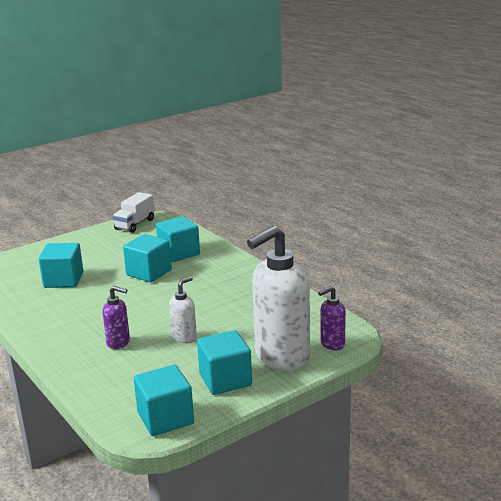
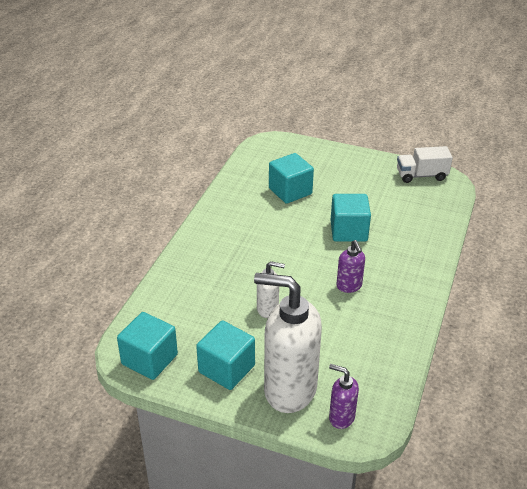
camera: 55 degrees right, 15 degrees up
(119, 343) = (228, 275): purple soap dispenser -> purple soap dispenser (349, 286)
(179, 253) = (400, 230): turquoise cube -> none

